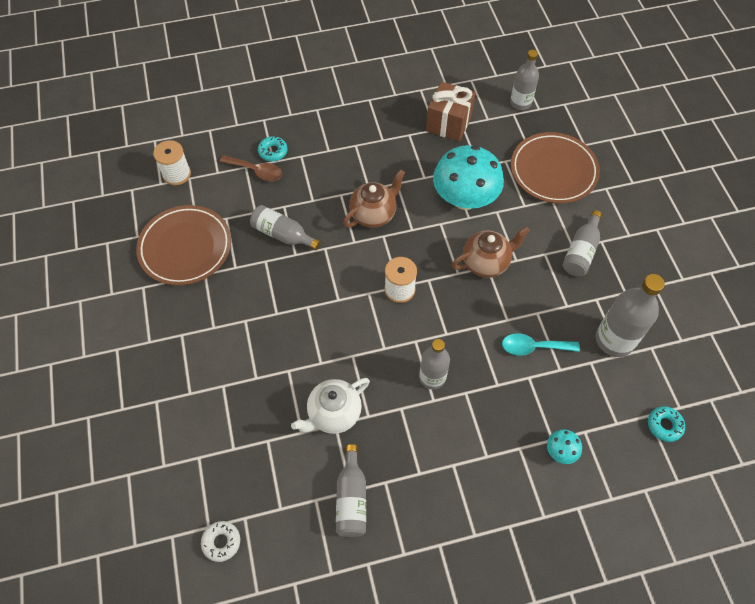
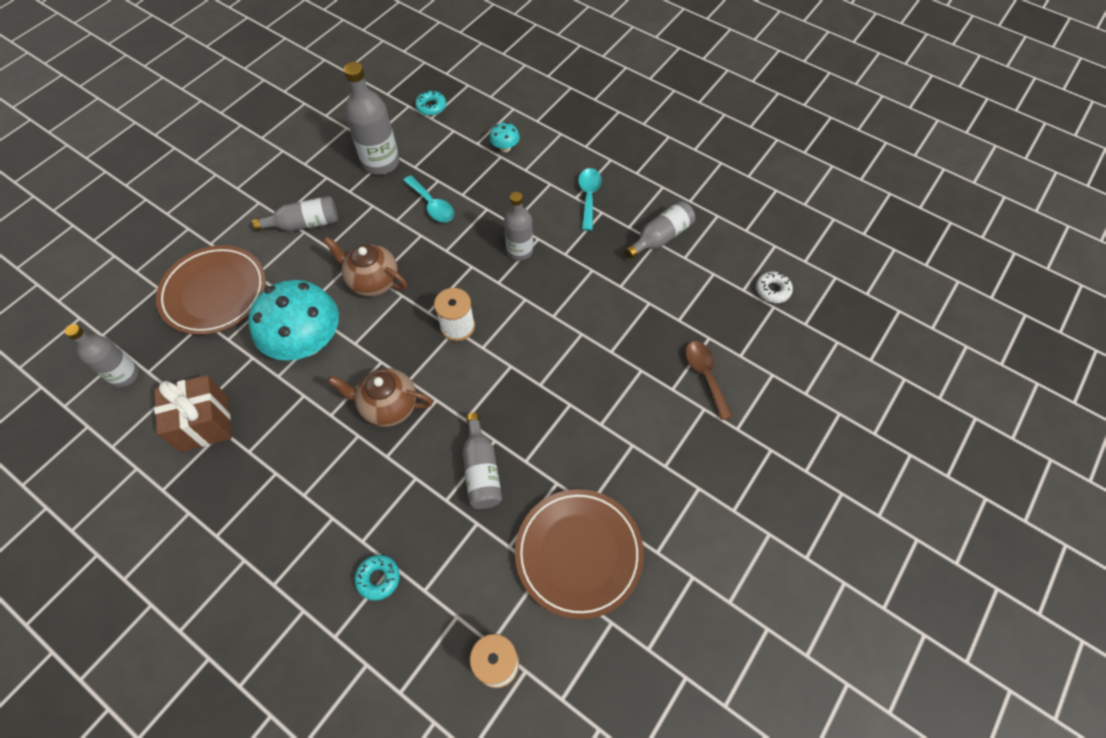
camera: 130 degrees left, 0 degrees up
(256, 171) = (421, 571): brown spoon -> brown spoon (705, 375)
(333, 414) = (613, 292): white teapot -> none
(445, 477) = (588, 196): none -> turquoise spoon

